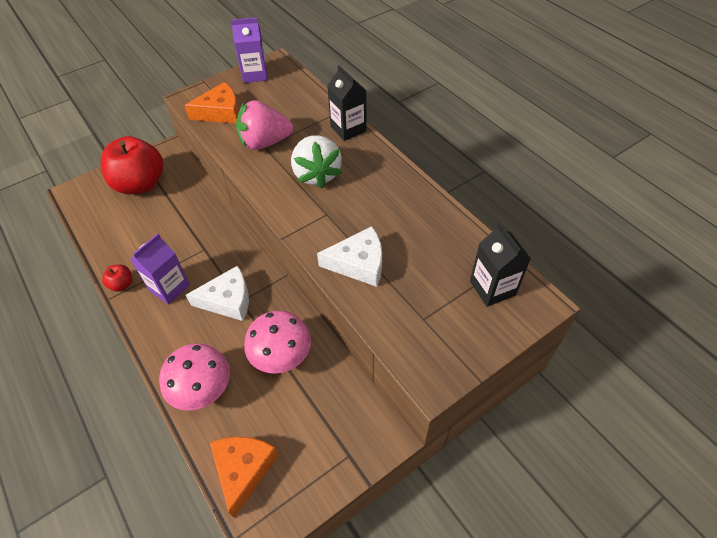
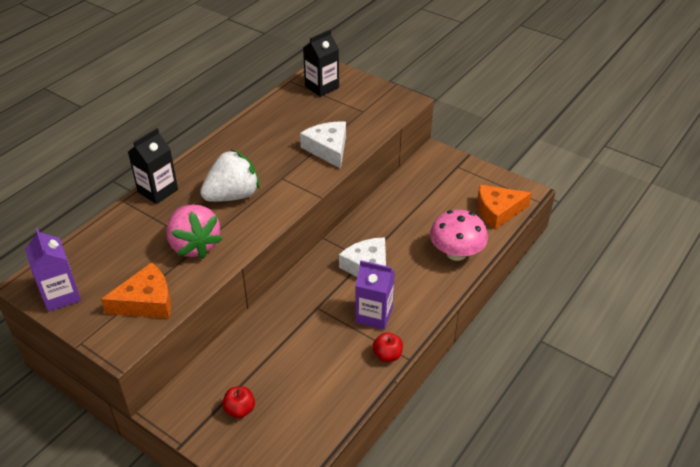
camera: 110 degrees left, 10 degrees down
(140, 184) = (240, 410): red apple -> red apple, size x0.42
(220, 112) = (146, 301): orange cheese -> orange cheese turned 105 degrees clockwise
(281, 355) = (404, 218): pink mushroom -> none

